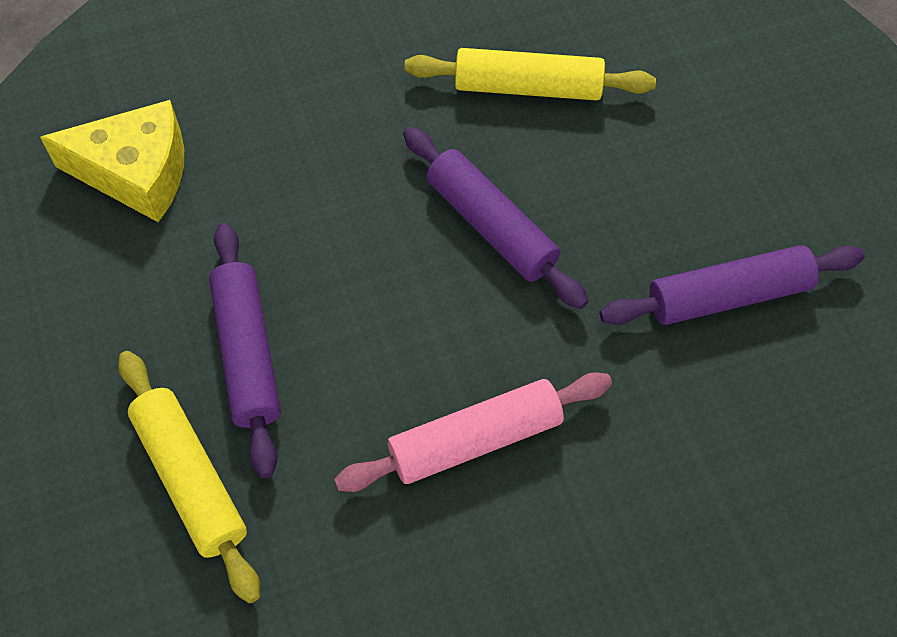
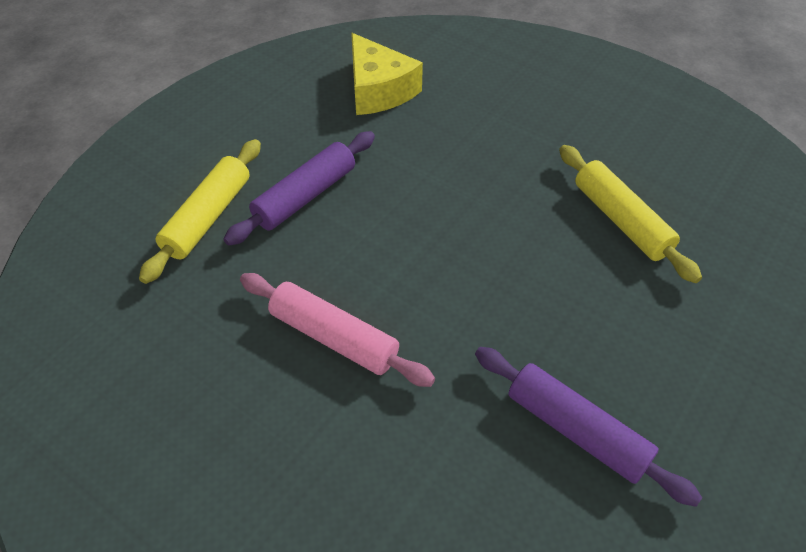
camera: 55 degrees right, 10 degrees down
(491, 226) = (497, 259): purple rolling pin -> none

